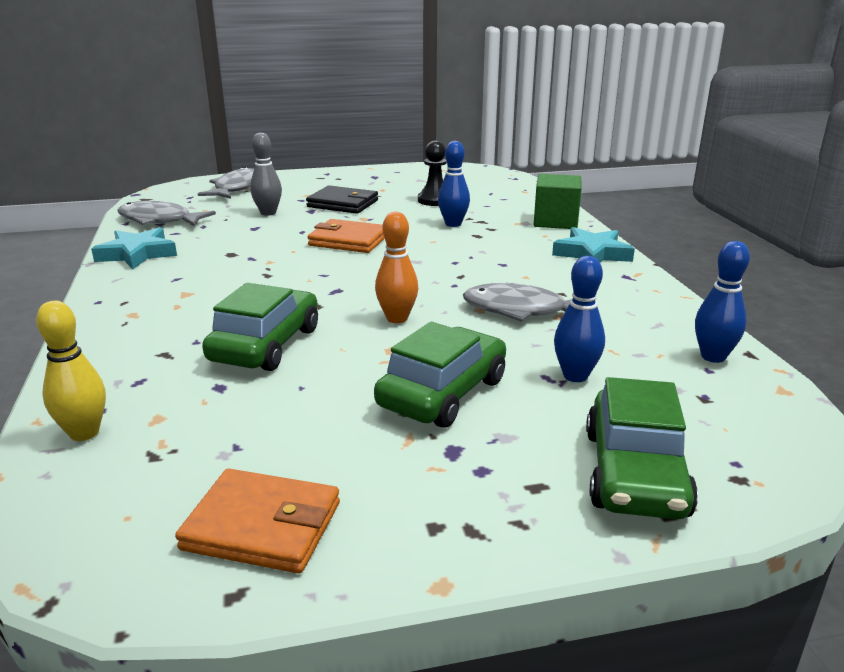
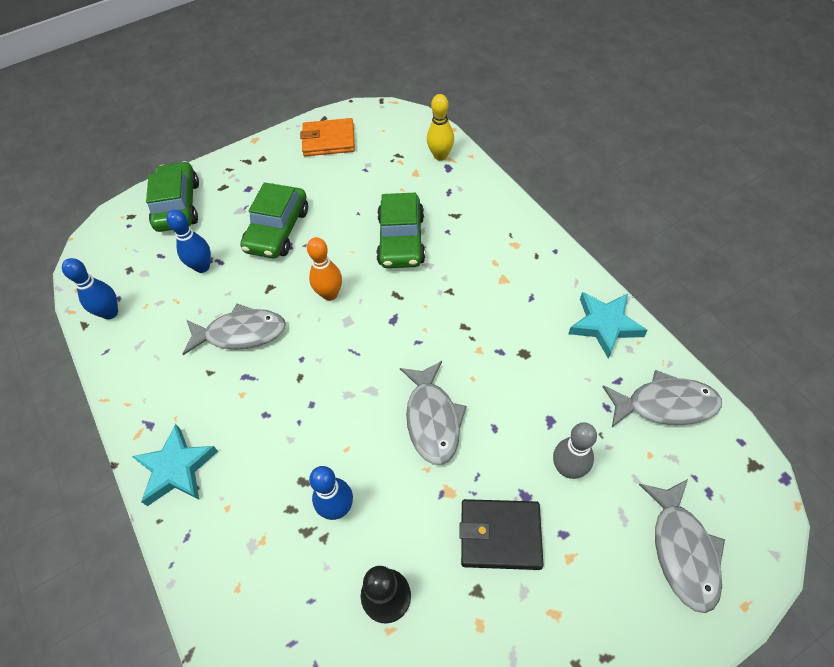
camera: 165 degrees right, 30 degrees up
(348, 240) = (432, 419): orange wallet -> grey fish
(555, 221) = (214, 561): green cube -> none

